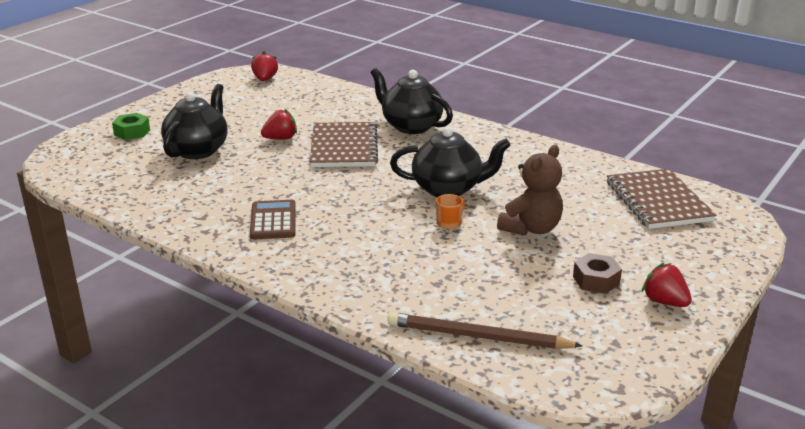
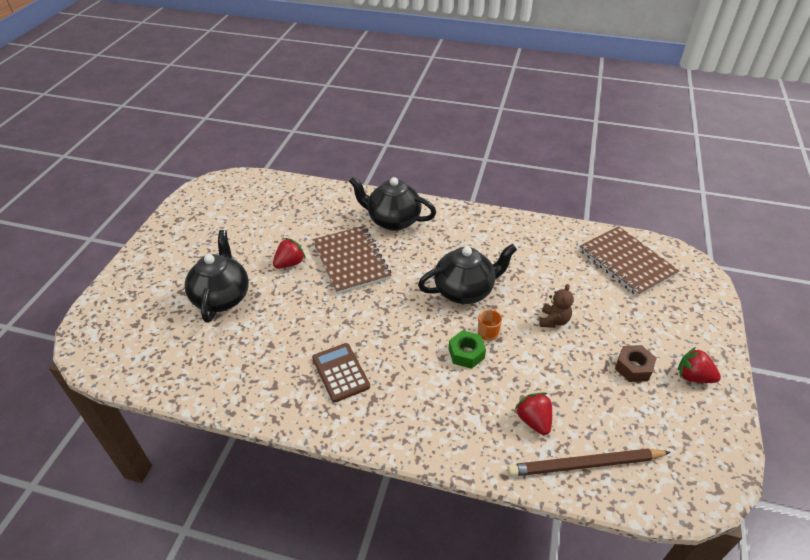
camera: 20 degrees left, 15 degrees up
(132, 132) = (145, 289): green nut -> green nut (466, 353)
(265, 79) = (234, 189): red strawberry -> red strawberry (534, 420)
(531, 228) = (553, 321): brown teddy bear -> brown teddy bear, size x0.61

